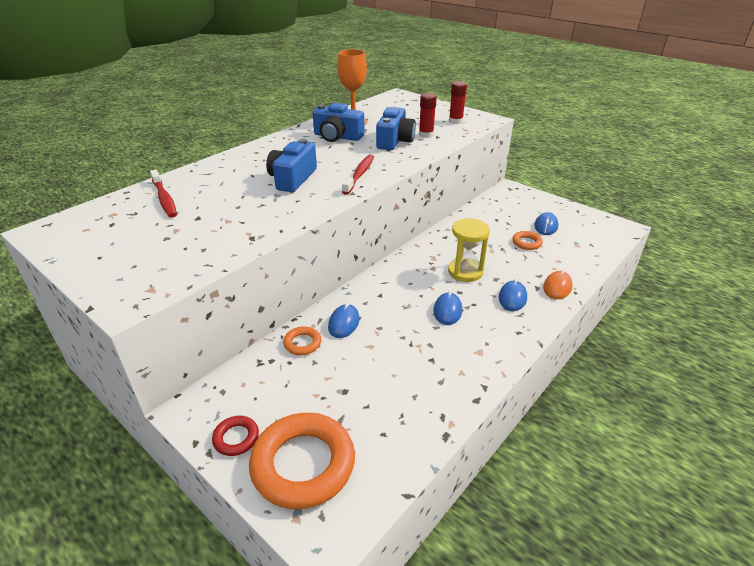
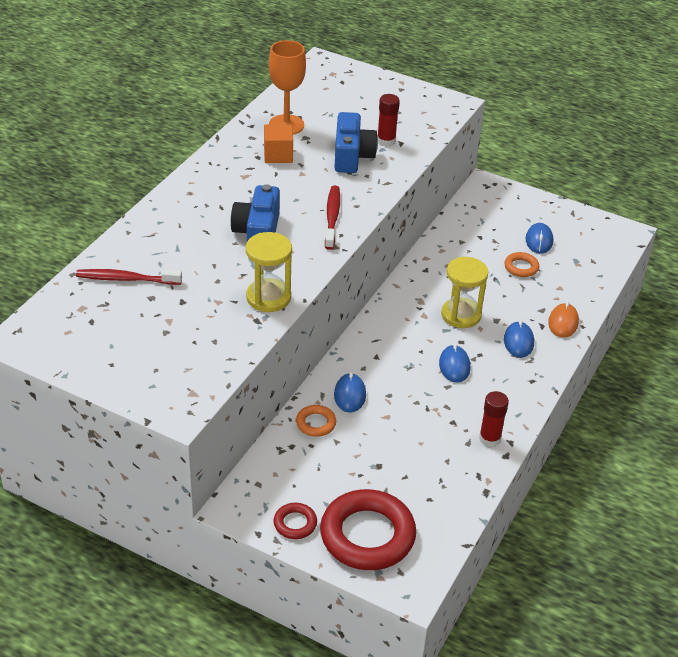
camera: 15 degrees left, 5 degrees up
(164, 199) = (126, 279): red toothbrush -> red toothbrush turned 135 degrees clockwise
(273, 222) = (268, 297): none -> yellow hourglass
(303, 464) = (367, 535): orange ring -> red ring
(337, 137) = (278, 155): blue camera -> orange cube
(455, 121) = (415, 111): red glue stick -> red glue stick (489, 439)

